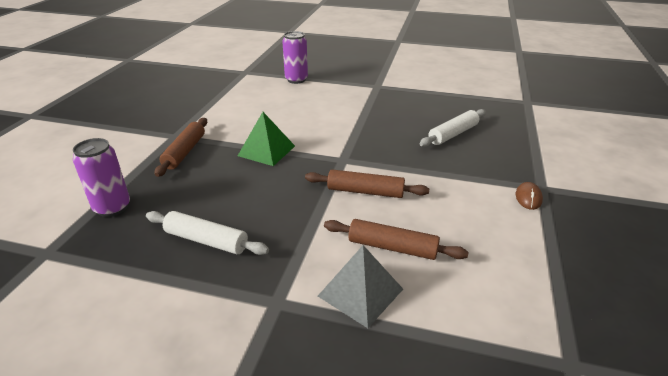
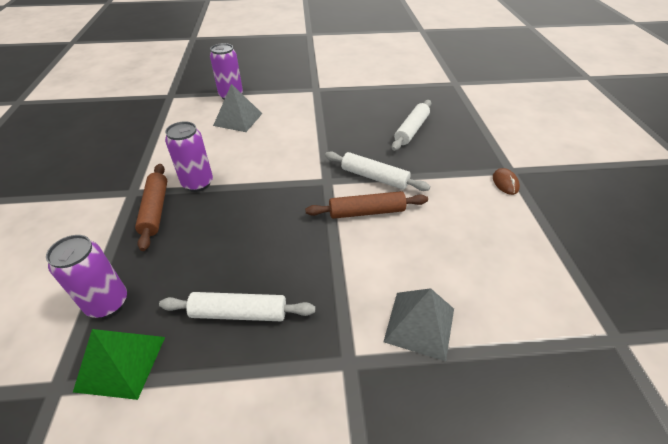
camera: 20 degrees left, 10 degrees up
(229, 139) = (197, 183): none -> purple can
(266, 150) = (245, 188): green pyramid -> green pyramid (121, 363)
(291, 98) = (238, 119): none -> grey pyramid
(390, 166) = (374, 177): none -> white rolling pin
(392, 247) = (422, 266): brown rolling pin -> none

